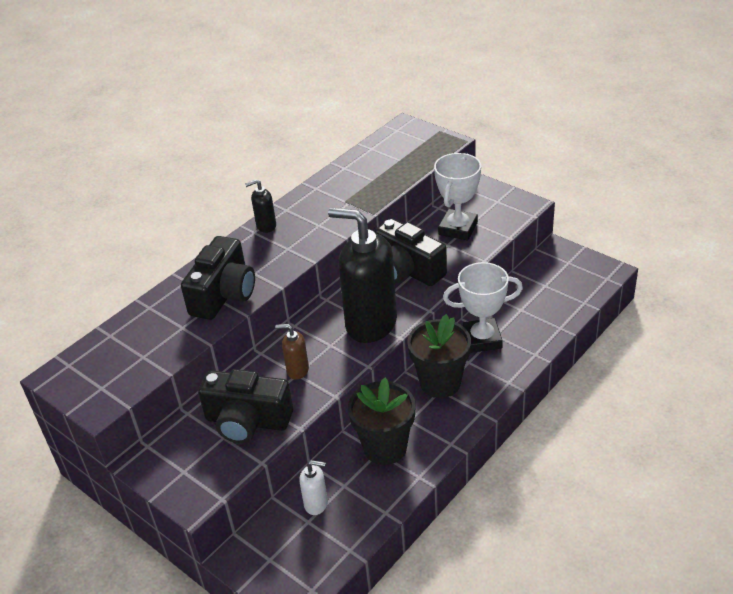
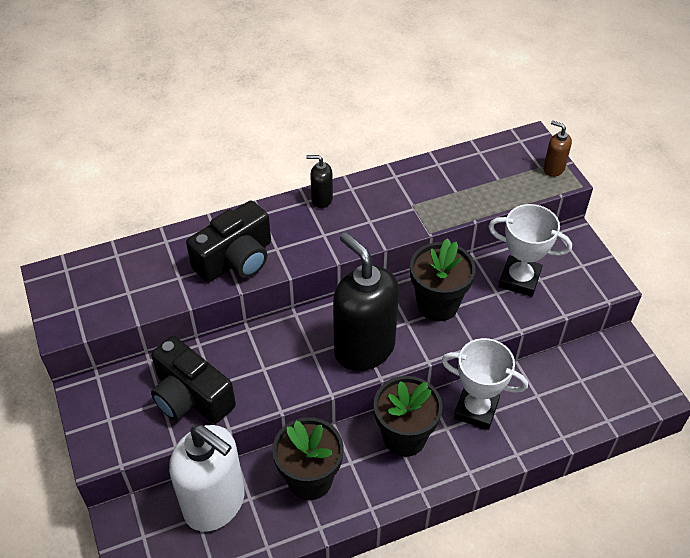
camera: 25 degrees right, 10 degrees up
(297, 370) = (267, 365): brown soap dispenser -> brown soap dispenser (553, 169)
(316, 504) = (215, 503): white soap dispenser -> white soap dispenser, size x2.31
(407, 270) = (437, 304): black camera -> black flower pot
(458, 228) = (519, 279): white trophy -> white trophy turned 60 degrees clockwise

